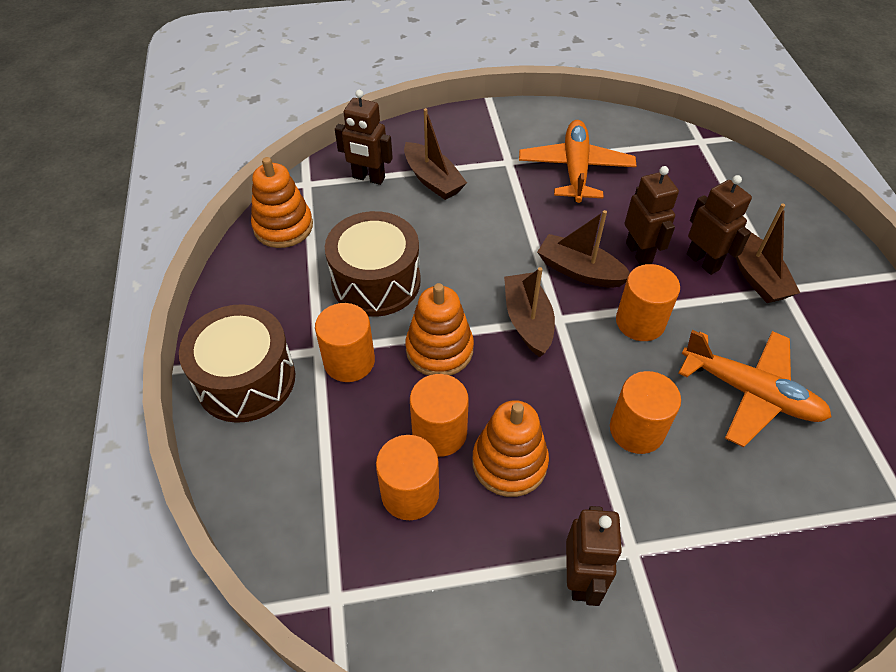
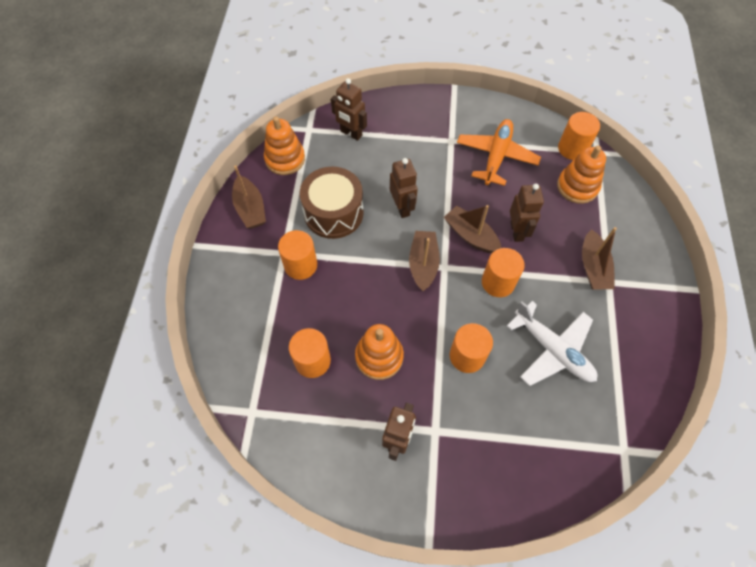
camera: 15 degrees right, 10 degrees up
(246, 379) = (235, 262): brown drum -> none
(433, 180) = (394, 144): brown boat -> brown boat (250, 209)
(439, 349) = (359, 270): orange stacking toy -> orange stacking toy (577, 187)
(439, 433) = (342, 326): orange cylinder -> orange cylinder (572, 148)
(703, 261) = (559, 248): brown robot -> brown robot (402, 208)
(750, 393) = (552, 350): orange plane -> white plane

